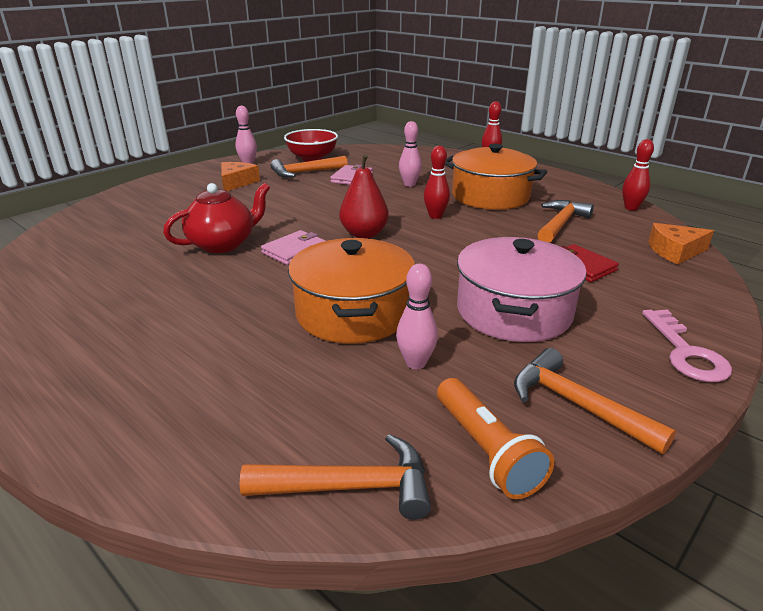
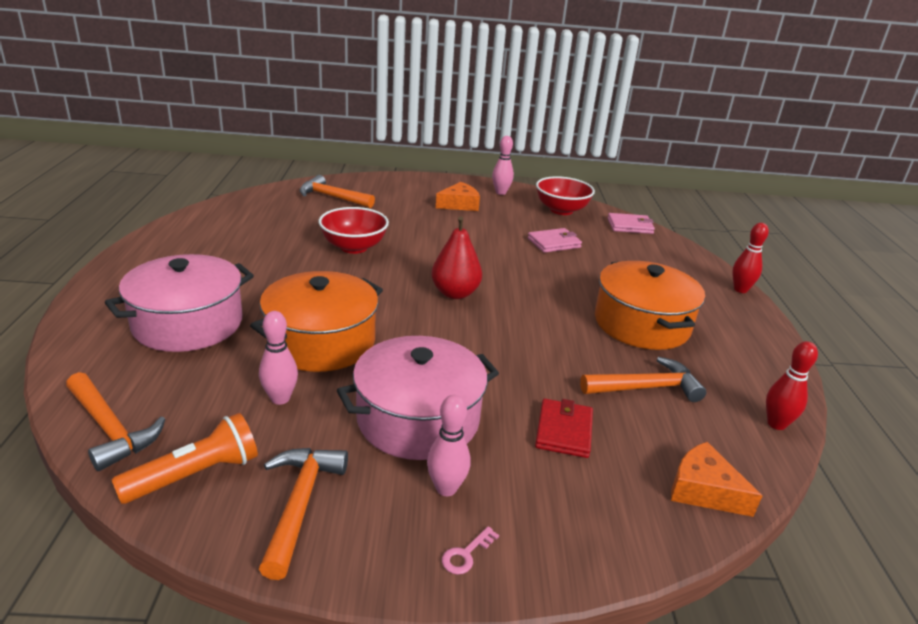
camera: 45 degrees right, 0 degrees up
(215, 372) = (188, 323): none -> pink pot
(223, 244) = (354, 247): red teapot -> red bowl
(294, 250) = (383, 277): pink wallet -> pink wallet (630, 226)
(305, 172) = (527, 220): orange hammer -> orange hammer (332, 197)
(409, 184) = (590, 273): pink bowling pin -> pink bowling pin (446, 488)
(435, 216) = (545, 312): red bowling pin -> none
(486, 450) = (195, 475): orange flashlight -> orange flashlight turned 150 degrees counterclockwise
(686, 352) = (466, 554): pink key -> pink key, size x0.48

